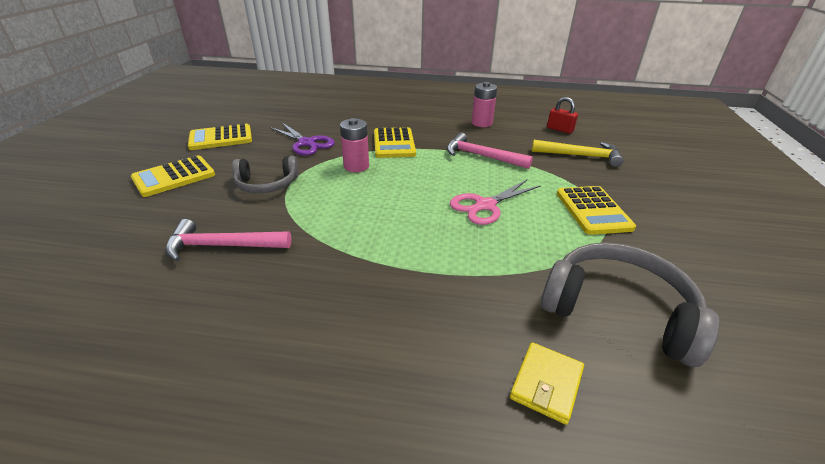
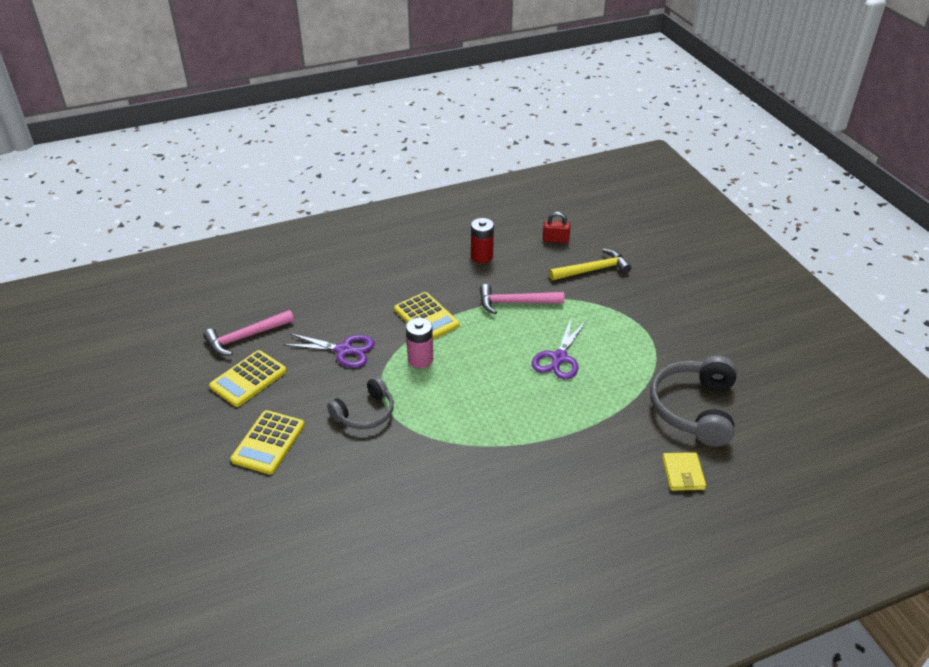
camera: 30 degrees left, 5 degrees up
(222, 246) = (402, 483): pink hammer -> pink hammer (245, 337)
(481, 123) = (481, 256): pink battery -> red battery
(485, 205) = (559, 358): pink scissors -> purple scissors
(593, 210) = (636, 330): yellow calculator -> none
(618, 310) = (694, 409): grey headphones -> grey headphones turned 75 degrees counterclockwise

